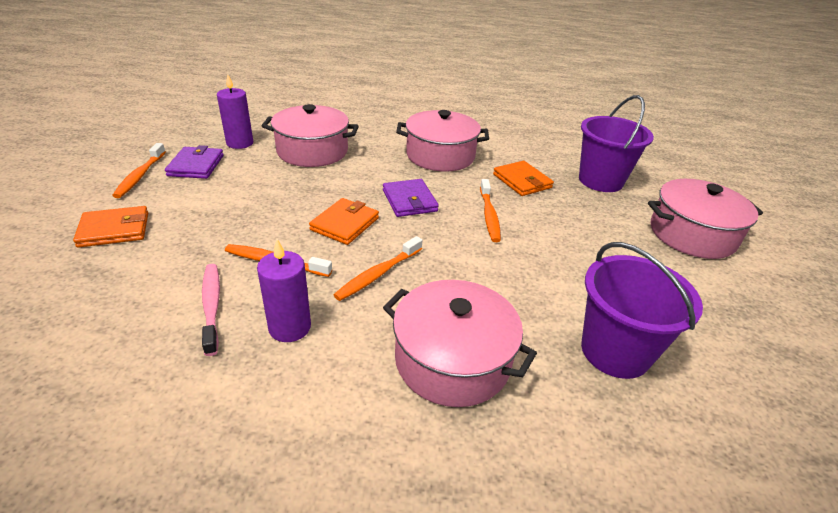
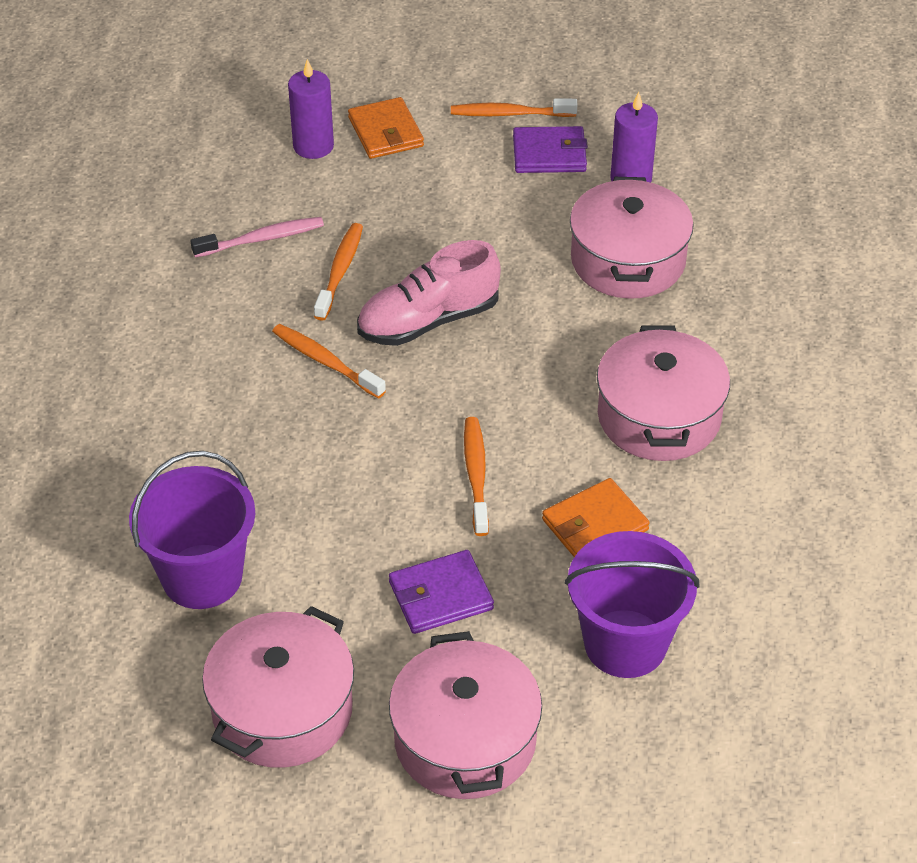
camera: 90 degrees right, 10 degrees up
(289, 327) = (233, 301): purple candle -> purple candle (313, 146)
(345, 224) = (428, 320): orange wallet -> pink shoe
(409, 200) = (501, 383): purple wallet -> purple wallet (440, 596)
(452, 360) = (188, 430): pink pot -> pink pot (282, 710)
(489, 215) = (476, 474): orange toothbrush -> orange toothbrush turned 90 degrees clockwise

